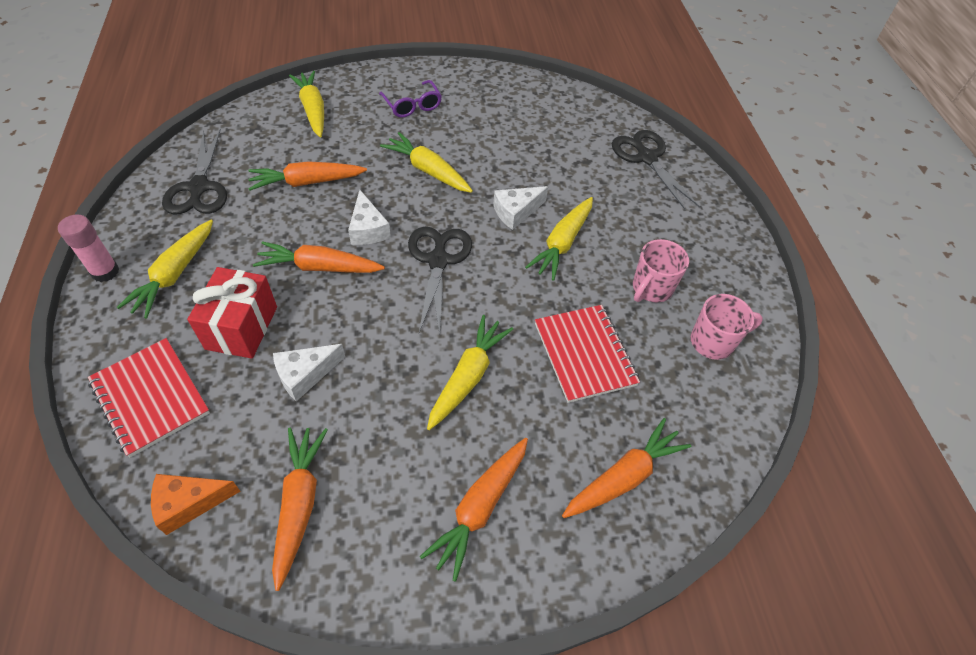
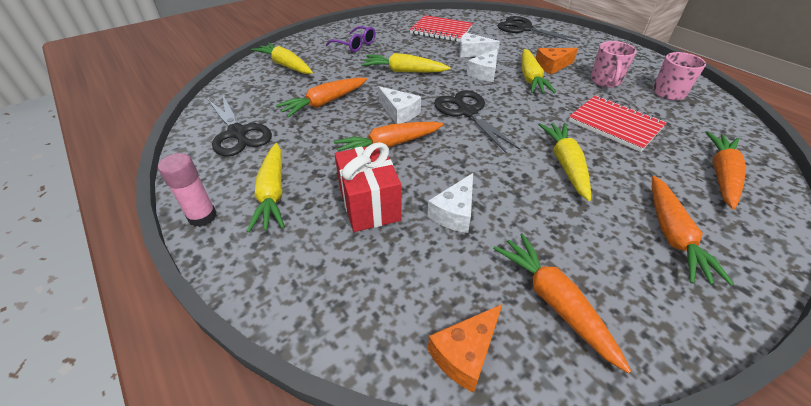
camera: 25 degrees left, 10 degrees down
(150, 397) = (341, 289): red notebook -> red notebook (441, 30)
(536, 173) = (472, 52): none -> white cheese
(611, 236) = (552, 66): none -> orange cheese

